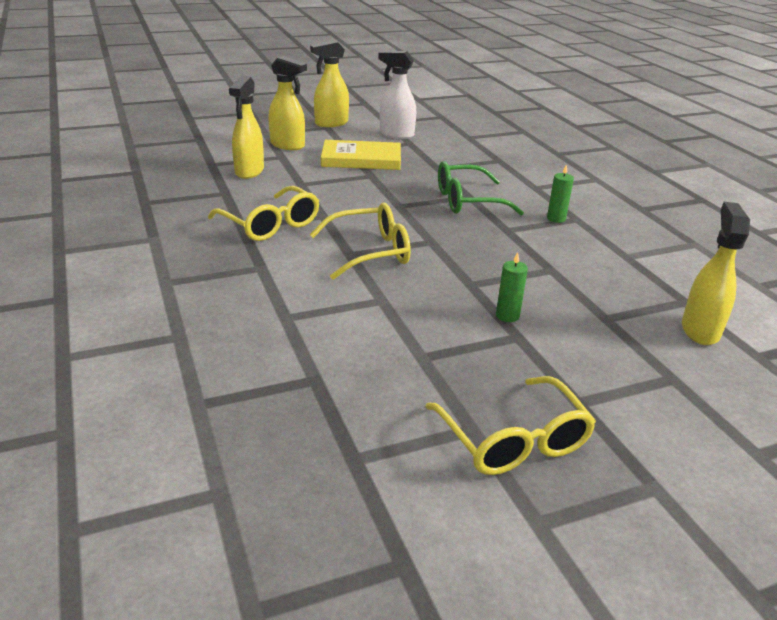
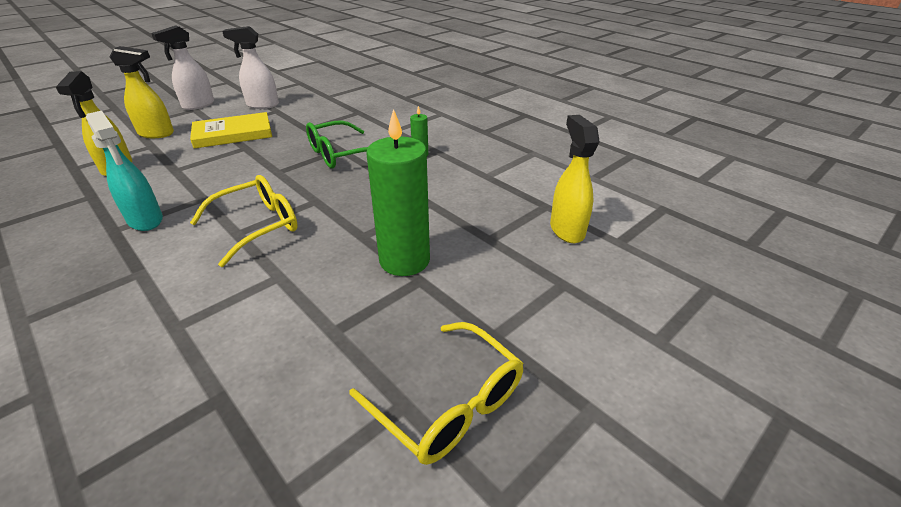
camera: 20 degrees left, 5 degrees up
(270, 224) = (146, 220): yellow glasses -> turquoise spray bottle
(331, 123) = (198, 105): yellow spray bottle -> white spray bottle
(507, 316) = (404, 260): green candle -> green candle, size x2.24

